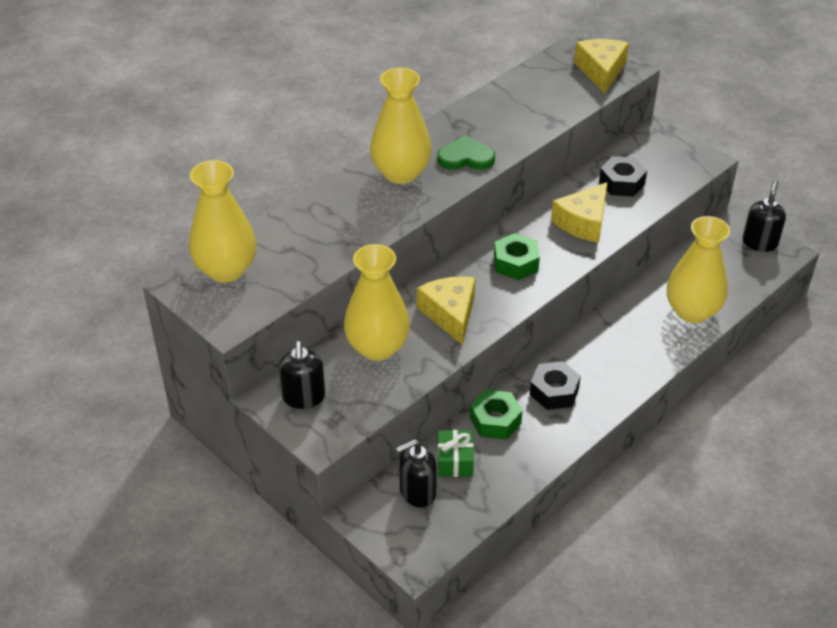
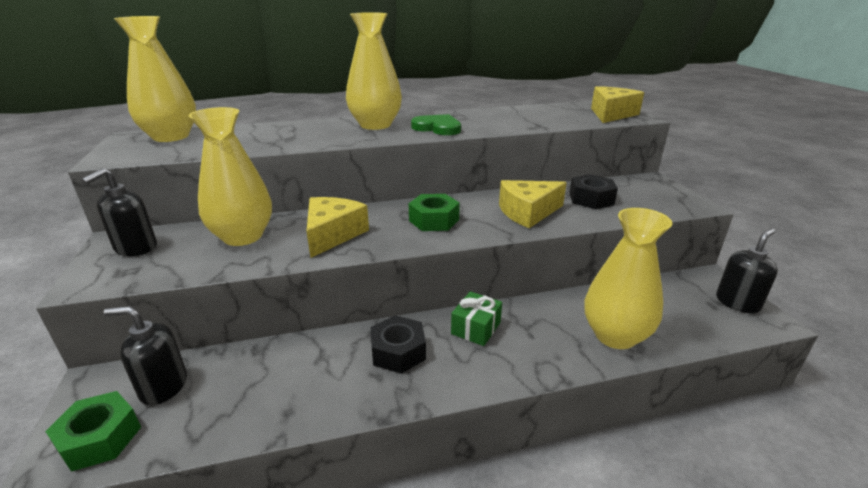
camera: 30 degrees right, 15 degrees down
(455, 461) = (233, 374): green gift -> green gift (476, 328)
(495, 420) = (314, 354): green nut -> green nut (100, 438)

